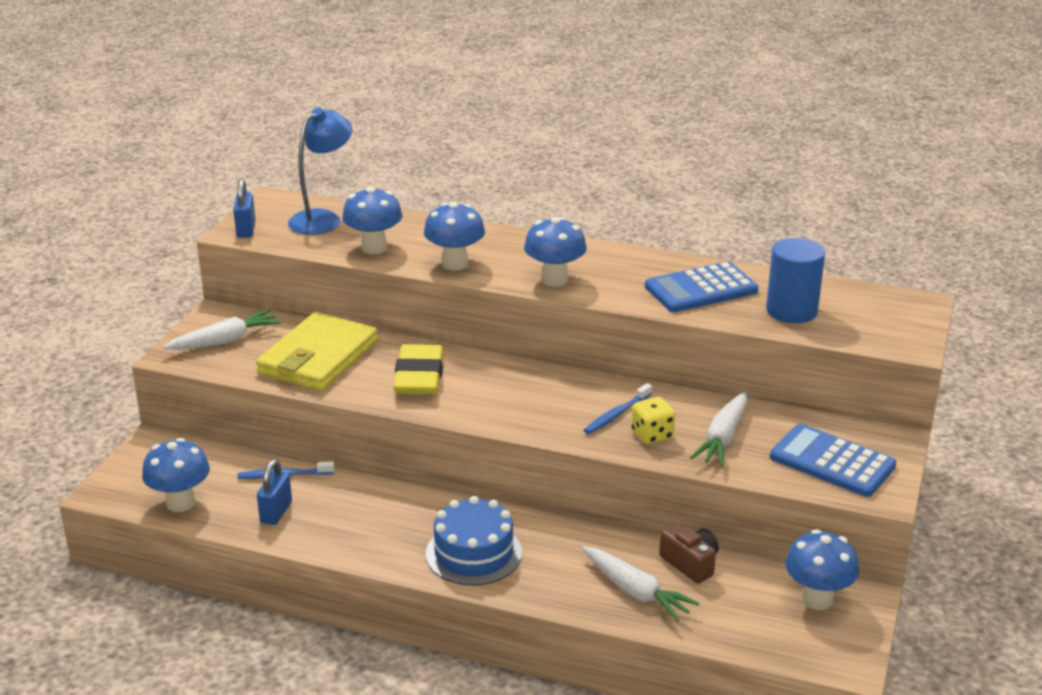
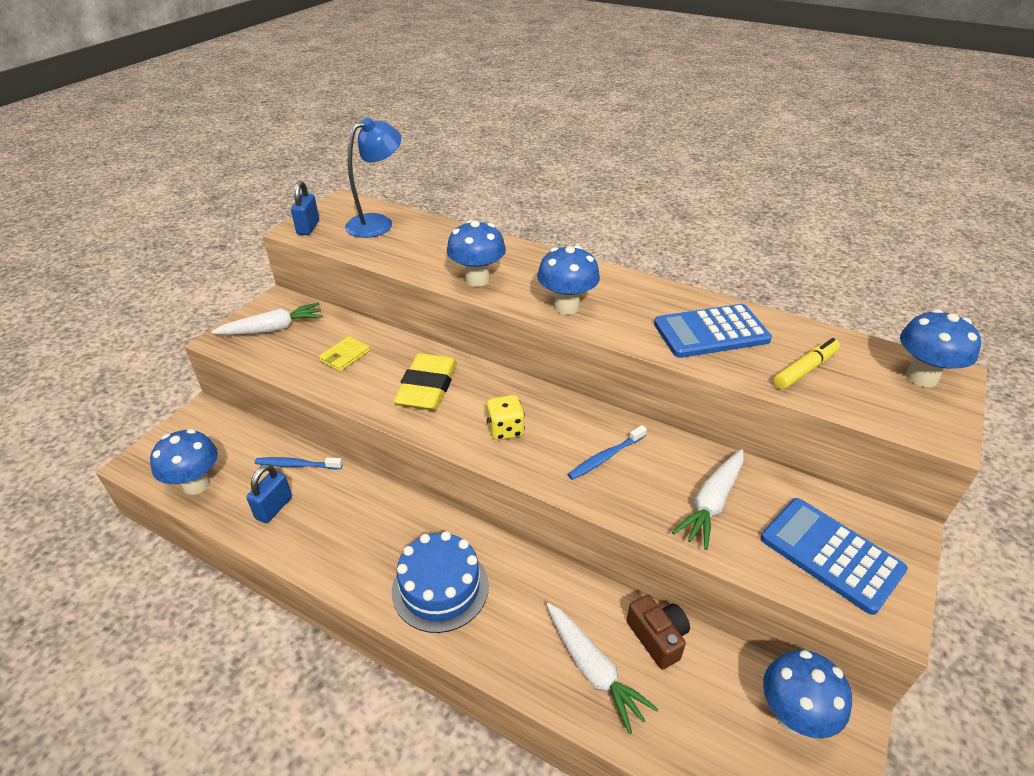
camera: 10 degrees right, 10 degrees up
(318, 358) = (345, 356): yellow wallet -> yellow wallet, size x0.42
(374, 248) = (410, 256): blue mushroom -> blue mushroom (921, 377)
(652, 435) = (637, 489): yellow dice -> yellow dice (505, 429)
(791, 311) = (805, 369): blue cylinder -> yellow marker

